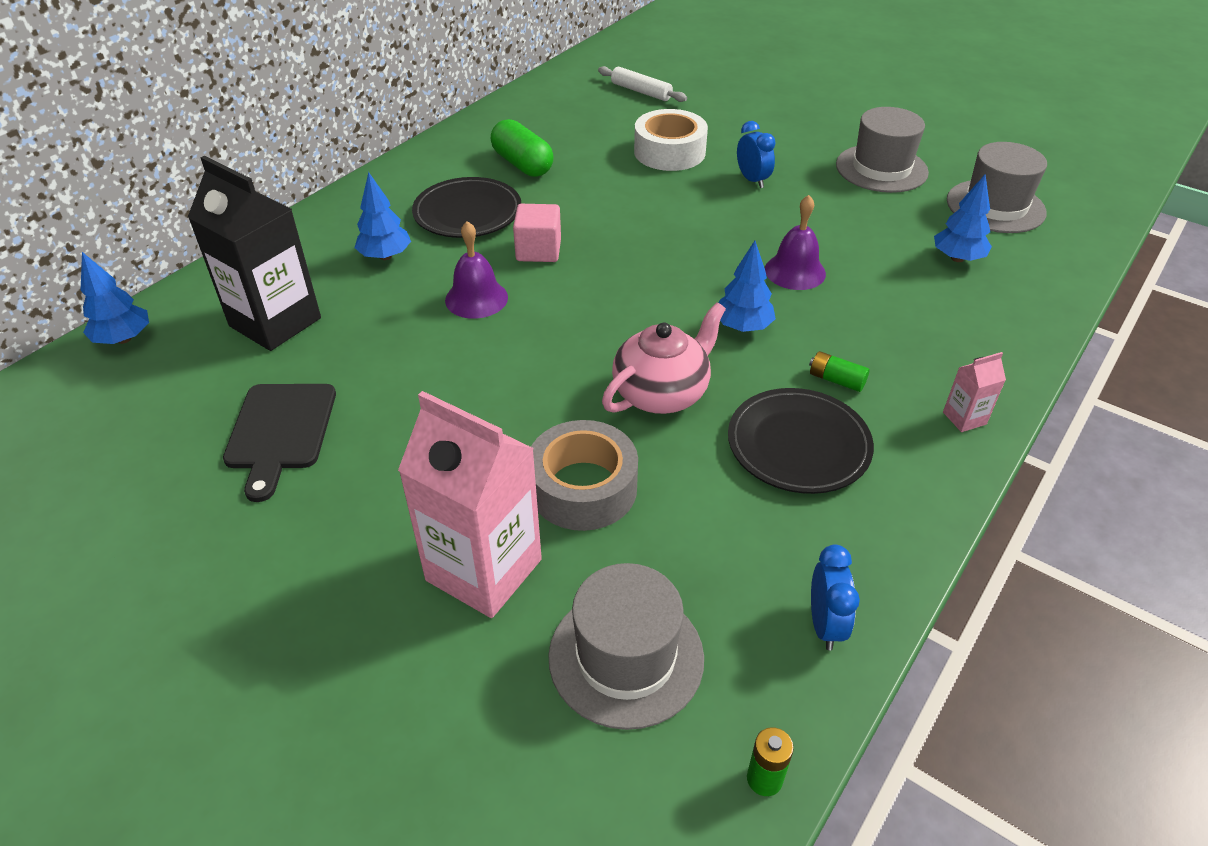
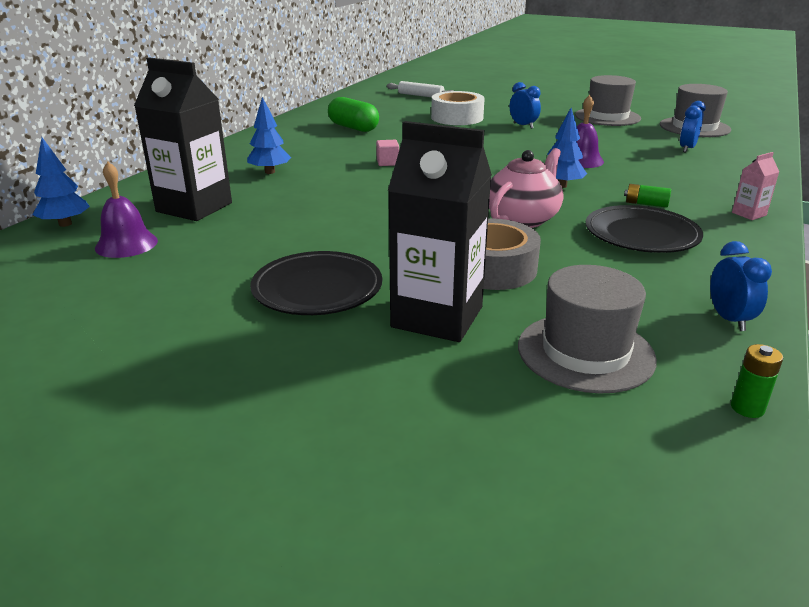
camera: 10 degrees left, 15 degrees down
(280, 431) = (223, 260): black cutting board -> none
(467, 213) = (324, 150): black plate -> black plate (317, 289)
(476, 298) = (352, 186): purple bell -> purple bell (126, 244)
(484, 570) = (437, 317): pink carton -> black carton
(538, 250) = (387, 162): pink cube -> pink cube, size x0.64
(957, 258) = (687, 148): blue tree -> blue clock

